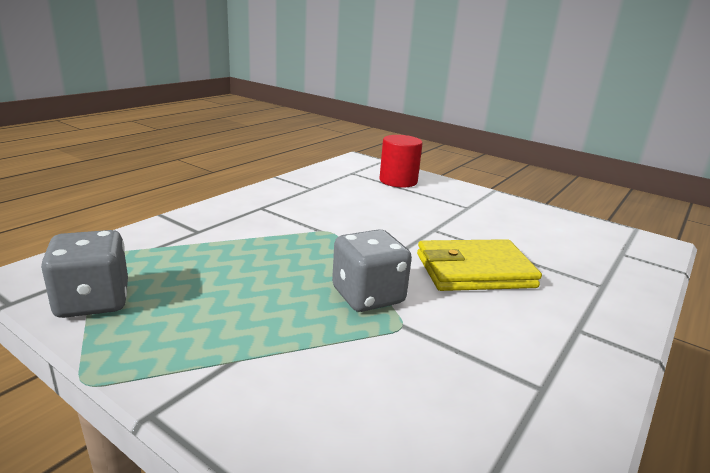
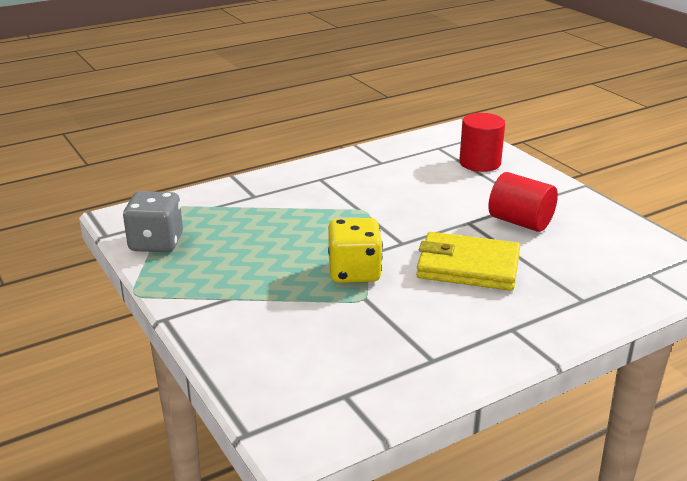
camera: 25 degrees right, 5 degrees up
(368, 296) = (354, 272): grey dice -> yellow dice
(478, 223) = (520, 222): none -> red cylinder

